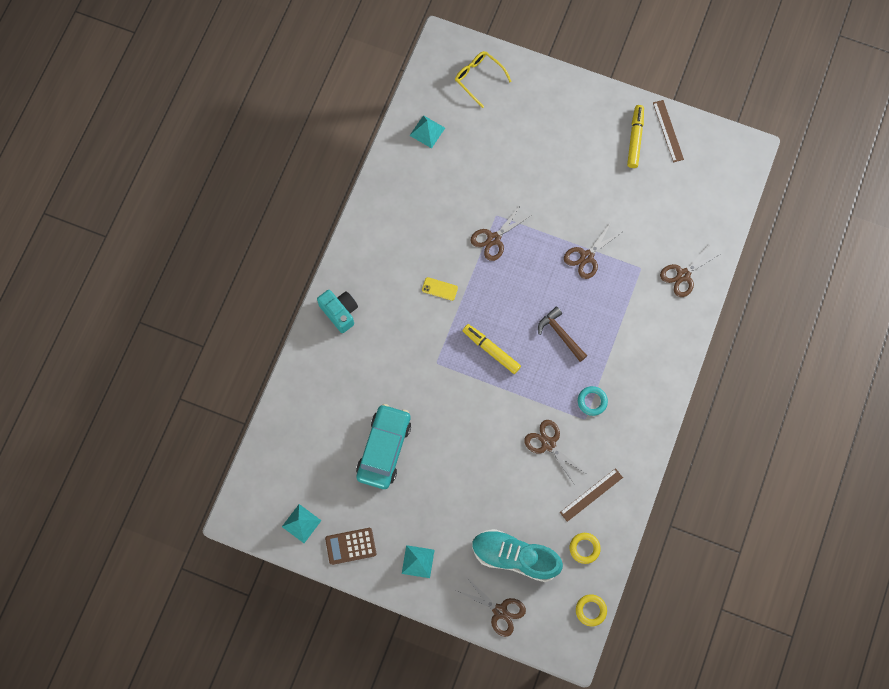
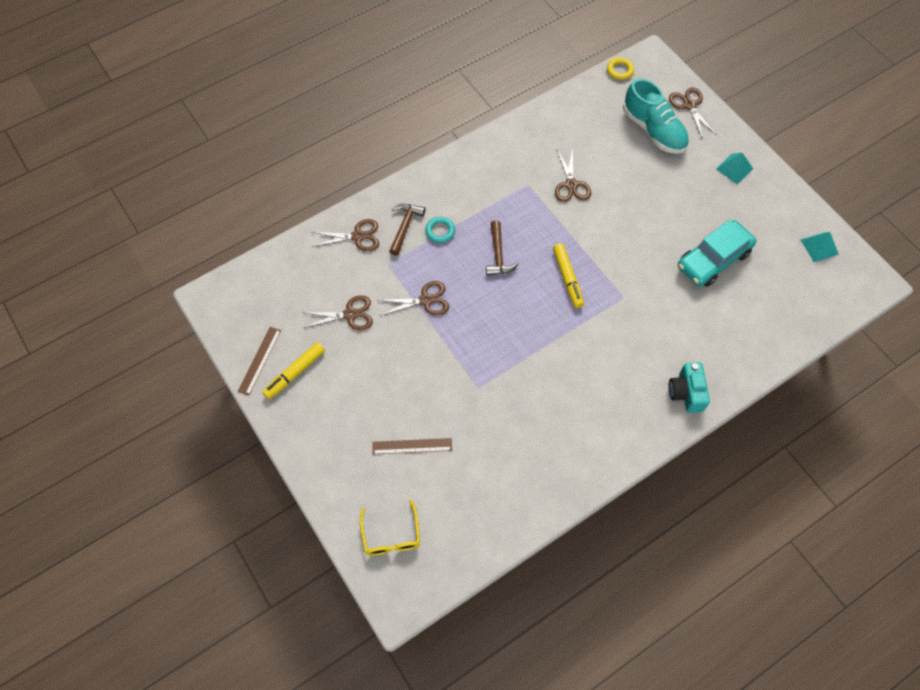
camera: 145 degrees left, 10 degrees down
(350, 546) = (785, 208): brown calculator -> none
(427, 131) = (484, 513): turquoise pyramid -> none
(439, 289) = (578, 355): yellow phone -> none
(494, 239) = (496, 367): brown scissors -> brown scissors (350, 315)
(584, 548) = (595, 106): yellow ring -> none
(591, 494) = (563, 135): brown ruler -> brown ruler (412, 446)
(592, 401) = (512, 193): turquoise ring -> turquoise ring (440, 231)
(654, 309) = (405, 227): none -> brown hammer

